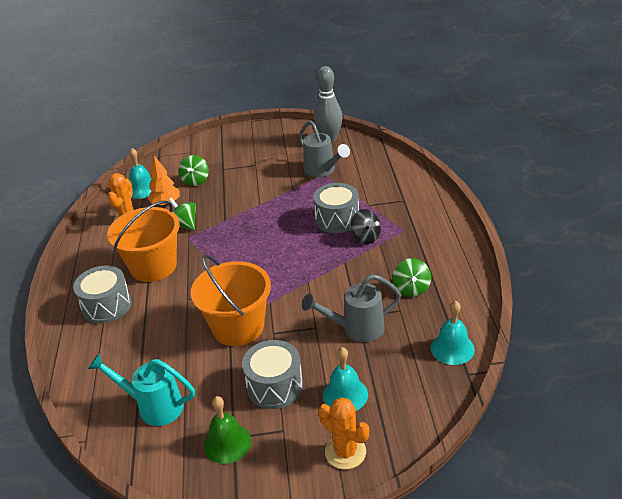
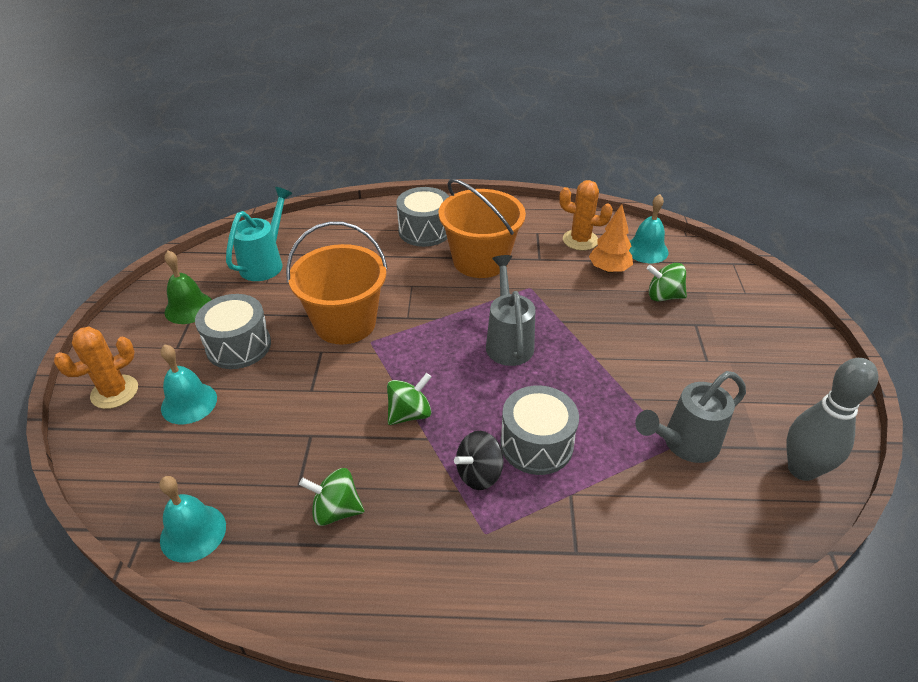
camera: 95 degrees right, 5 degrees up
(184, 225) = (558, 285): green spinning top -> green spinning top (409, 414)
(356, 329) = (286, 430): grey watering can -> grey watering can (508, 341)

